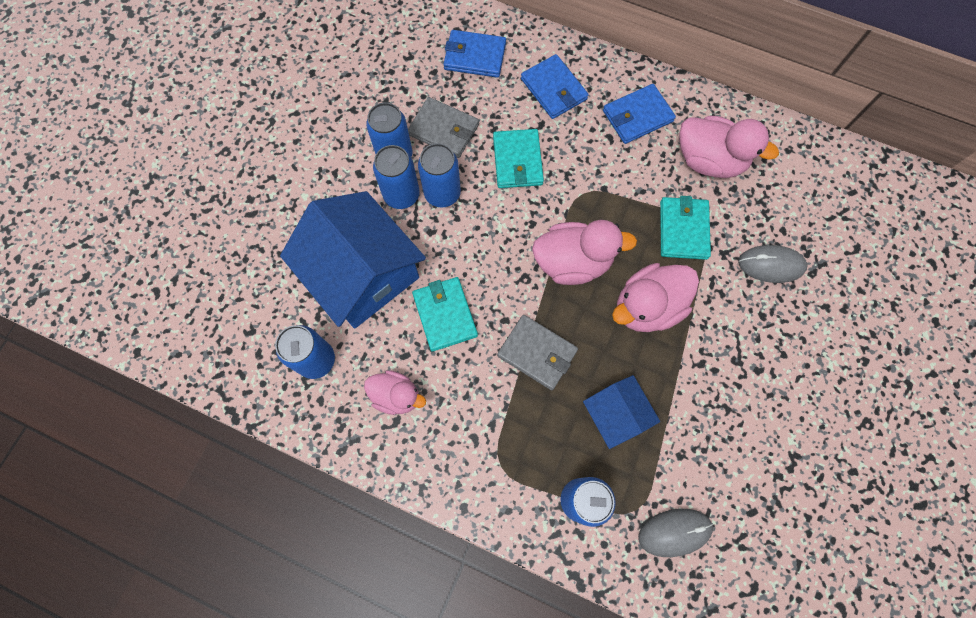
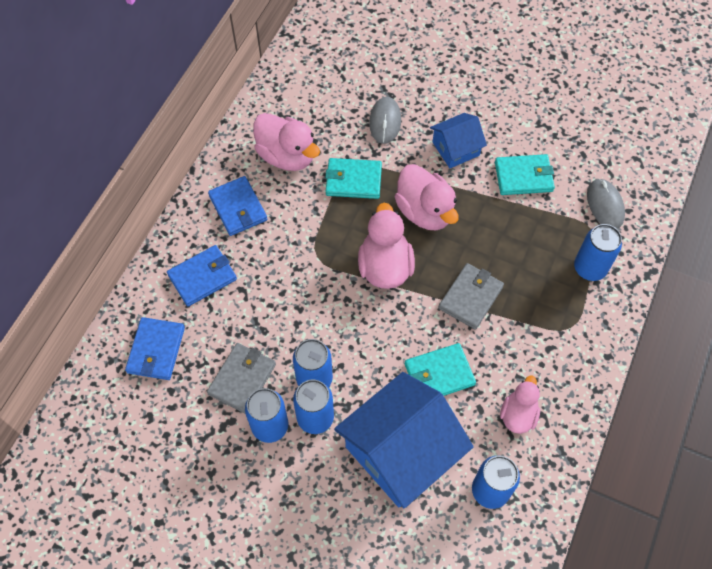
camera: 90 degrees left, 10 degrees down
(517, 161) = (281, 310): turquoise wallet -> turquoise wallet (523, 176)
(615, 414) = (518, 240): blue house -> blue house (456, 149)
(709, 160) = (287, 156): pink duck -> pink duck turned 105 degrees clockwise

